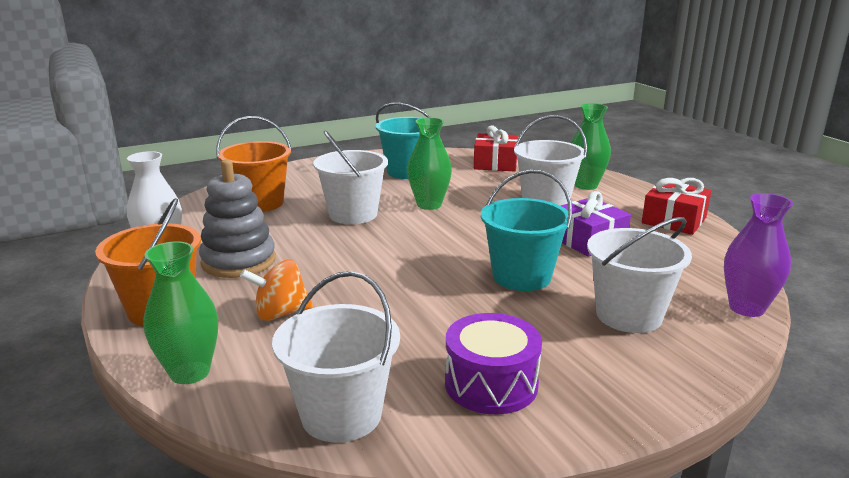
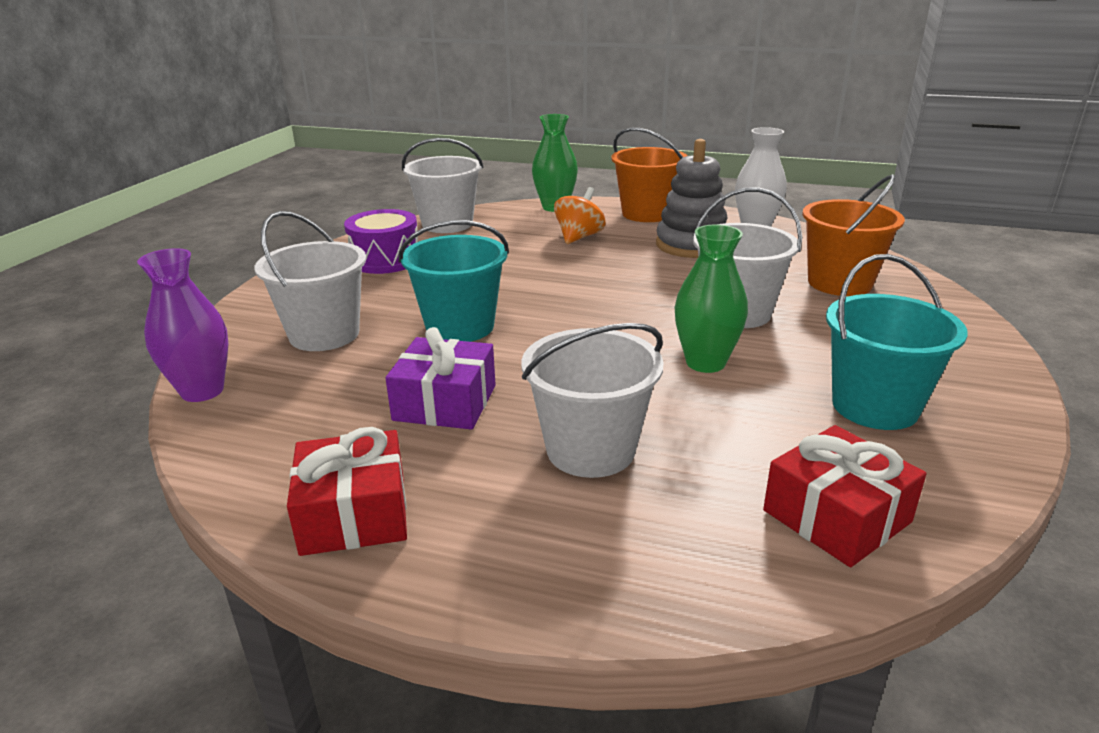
camera: 135 degrees right, 5 degrees up
(586, 185) = (592, 540): green vase -> none

